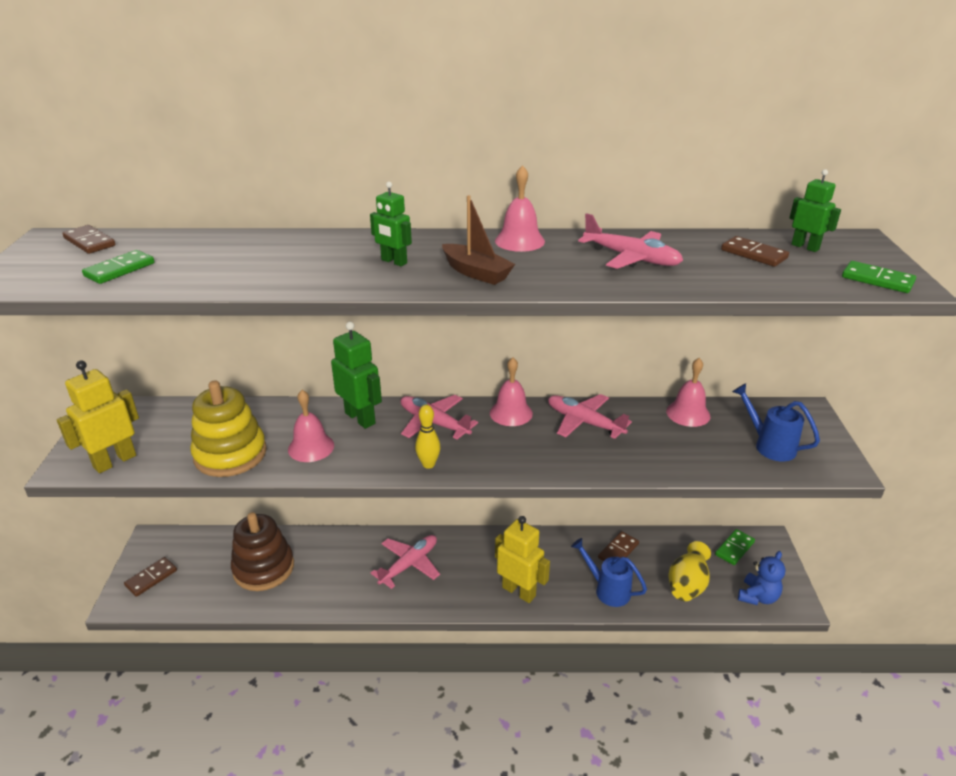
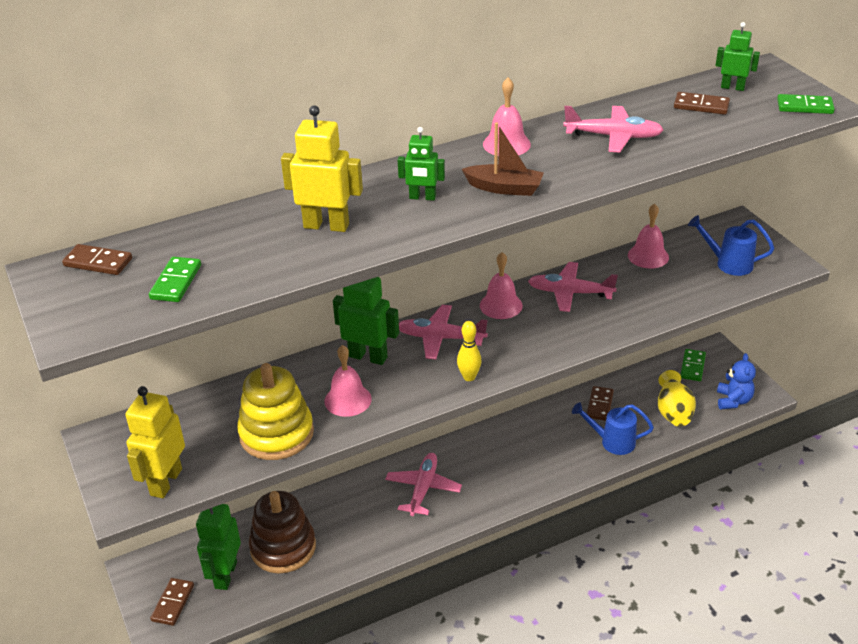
camera: 25 degrees left, 5 degrees up
(205, 572) = (225, 575): none -> green robot
(519, 591) = (539, 473): yellow robot -> yellow robot (326, 225)

